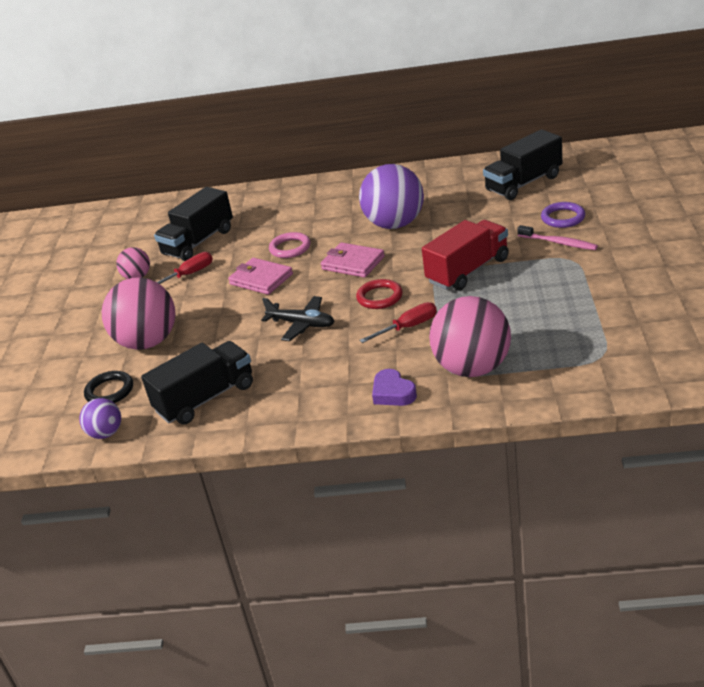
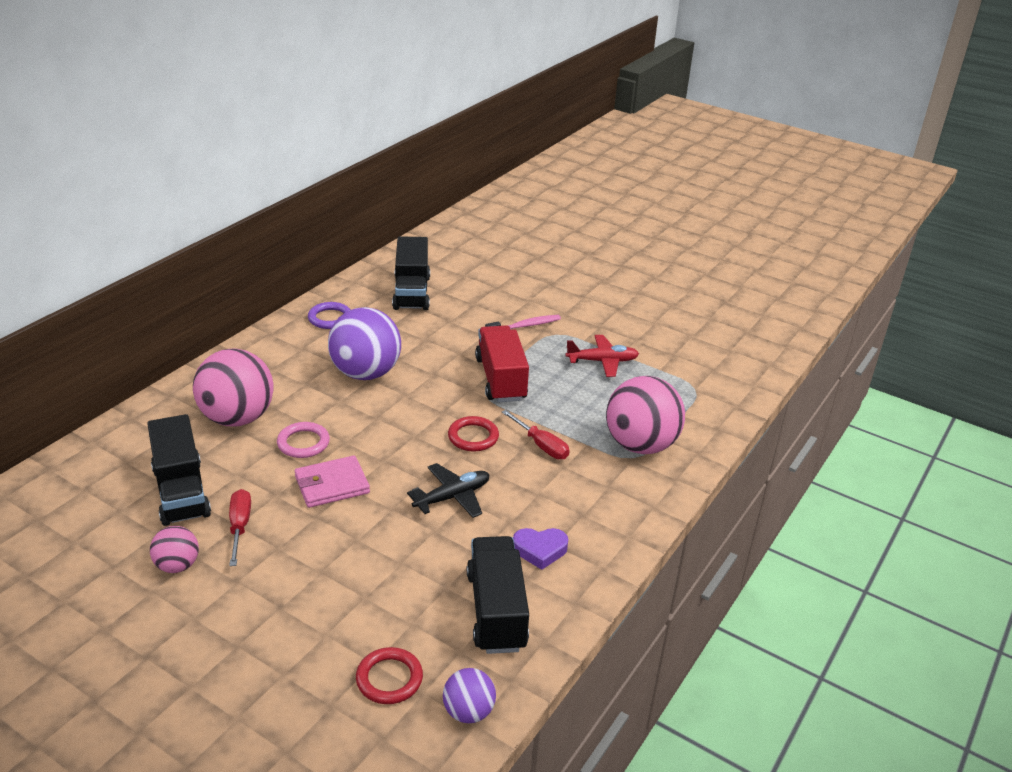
camera: 65 degrees left, 0 degrees up
(109, 391) = (389, 679): black ring -> red ring
(148, 342) = (332, 611): pink ball -> pink ball (237, 418)
(353, 263) = (393, 423): pink wallet -> none
(393, 393) = (626, 498): purple heart -> purple heart (540, 550)
(408, 327) = (541, 445): red screwdriver -> red screwdriver turned 135 degrees clockwise
(563, 218) = (492, 306): purple ring -> purple ring (330, 318)
(566, 297) = (602, 361): none -> red plane

